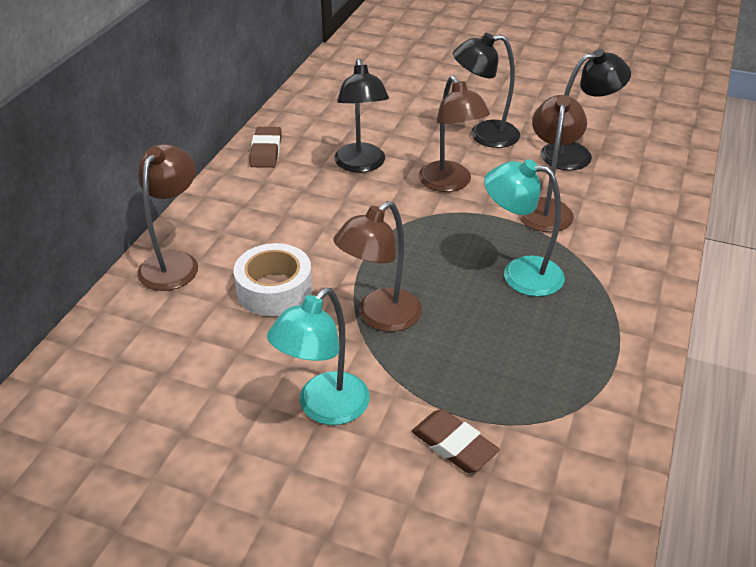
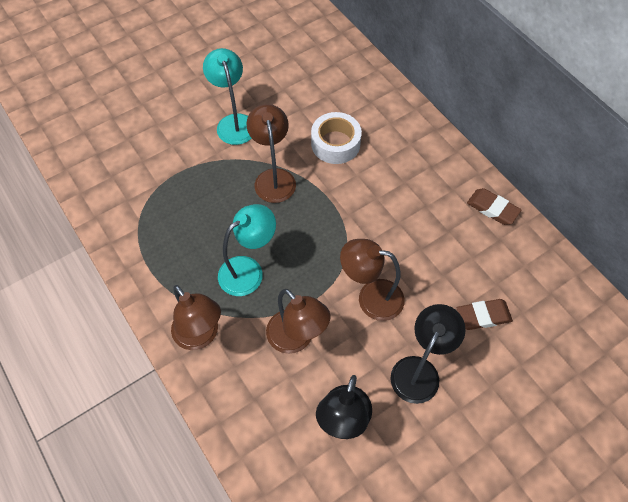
camera: 125 degrees right, 20 degrees up
(174, 262) = (395, 111): brown lamp -> brown lamp (201, 336)
(361, 165) = (434, 256): black lamp -> none
(454, 445) = (168, 157): brown eraser -> brown eraser (483, 316)

